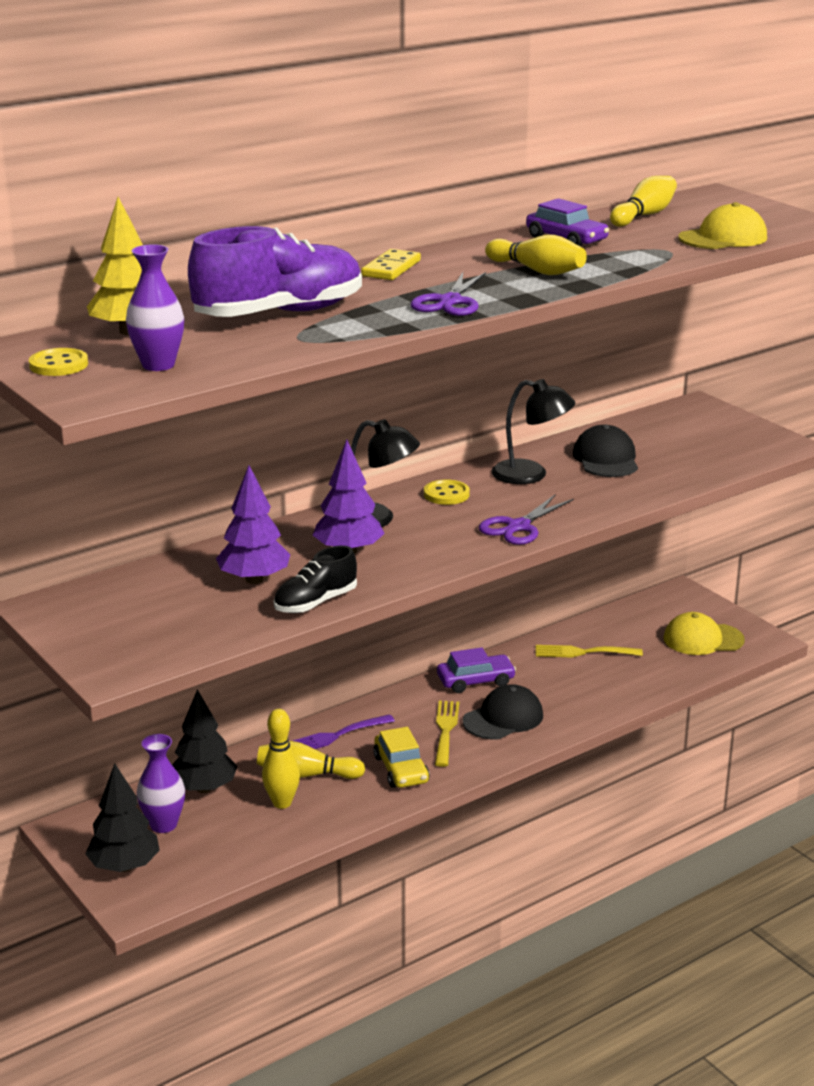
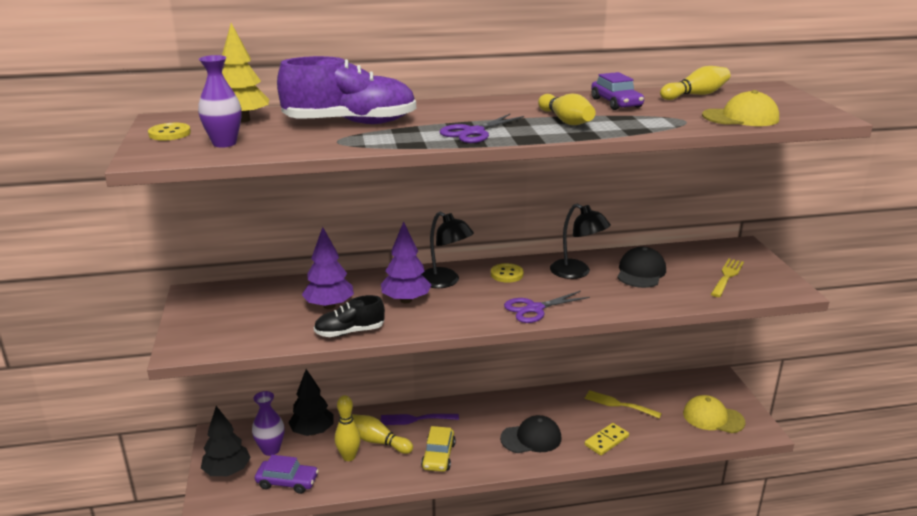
camera: 25 degrees right, 0 degrees up
(391, 268) = (466, 105): yellow domino -> yellow domino (606, 441)
(445, 730) = (487, 435): yellow fork -> yellow fork (727, 276)
(475, 681) = (532, 405): purple car -> purple car (287, 482)

